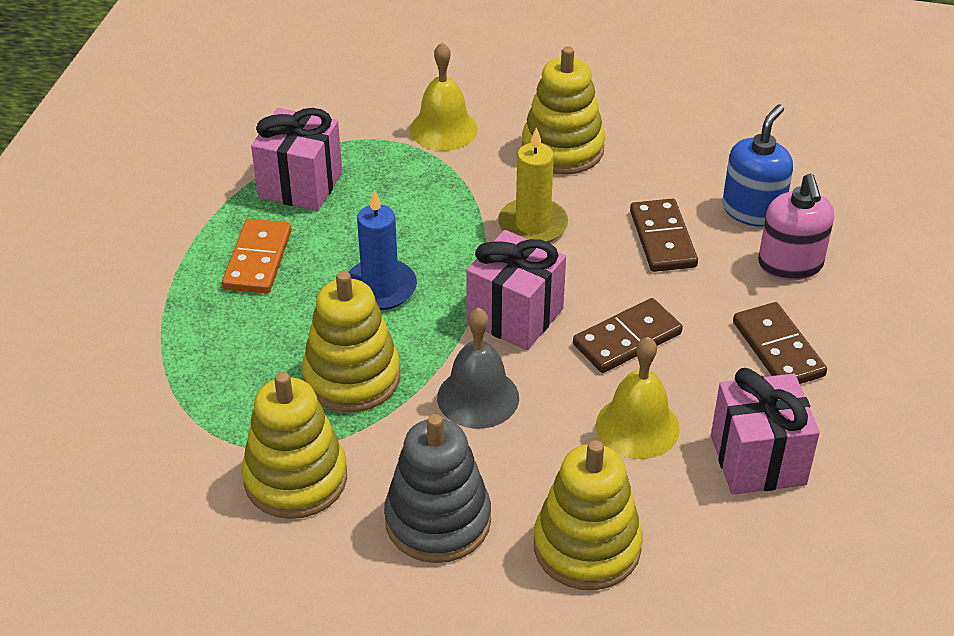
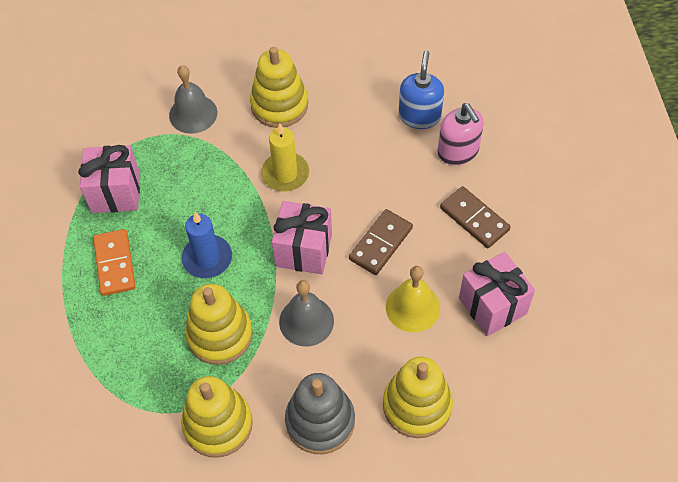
camera: 20 degrees left, 15 degrees up
(443, 129) = (193, 114): yellow bell -> grey bell
(662, 239) = (372, 157): brown domino -> none

